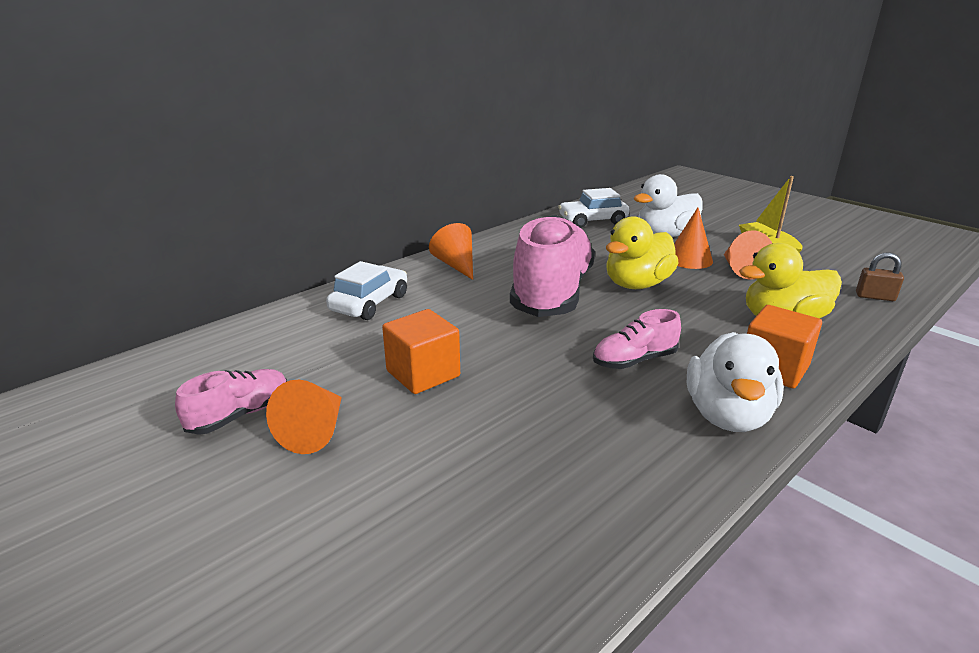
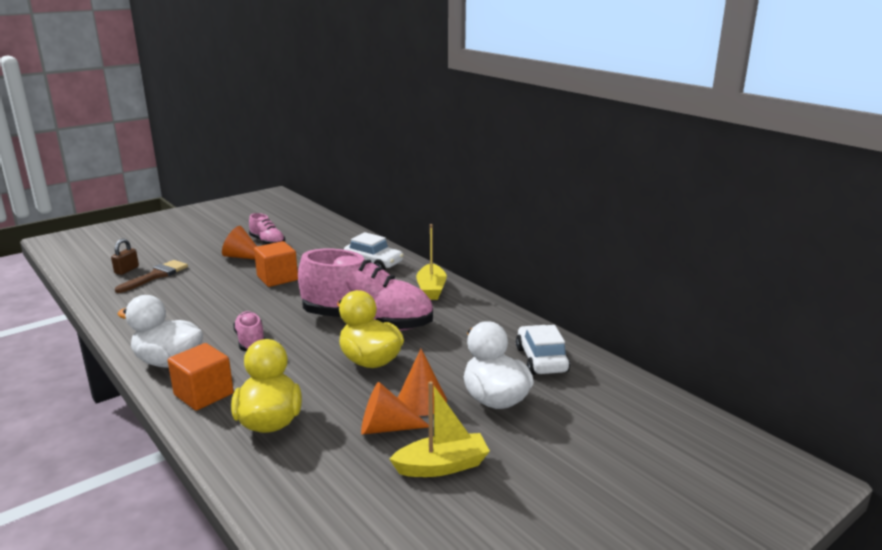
camera: 95 degrees right, 5 degrees down
(407, 539) = (156, 276): none -> brown brush
(456, 265) = (431, 289): orange cone -> yellow boat
(875, 297) = (286, 505): brown padlock -> brown padlock (126, 270)

